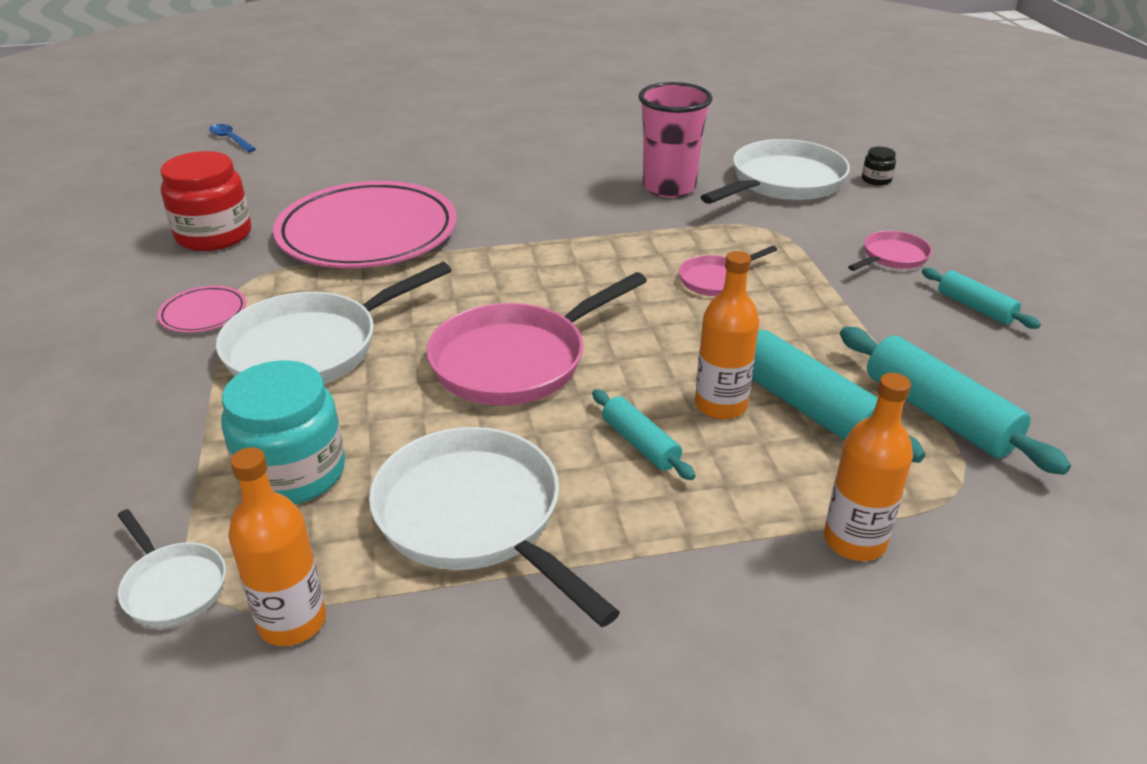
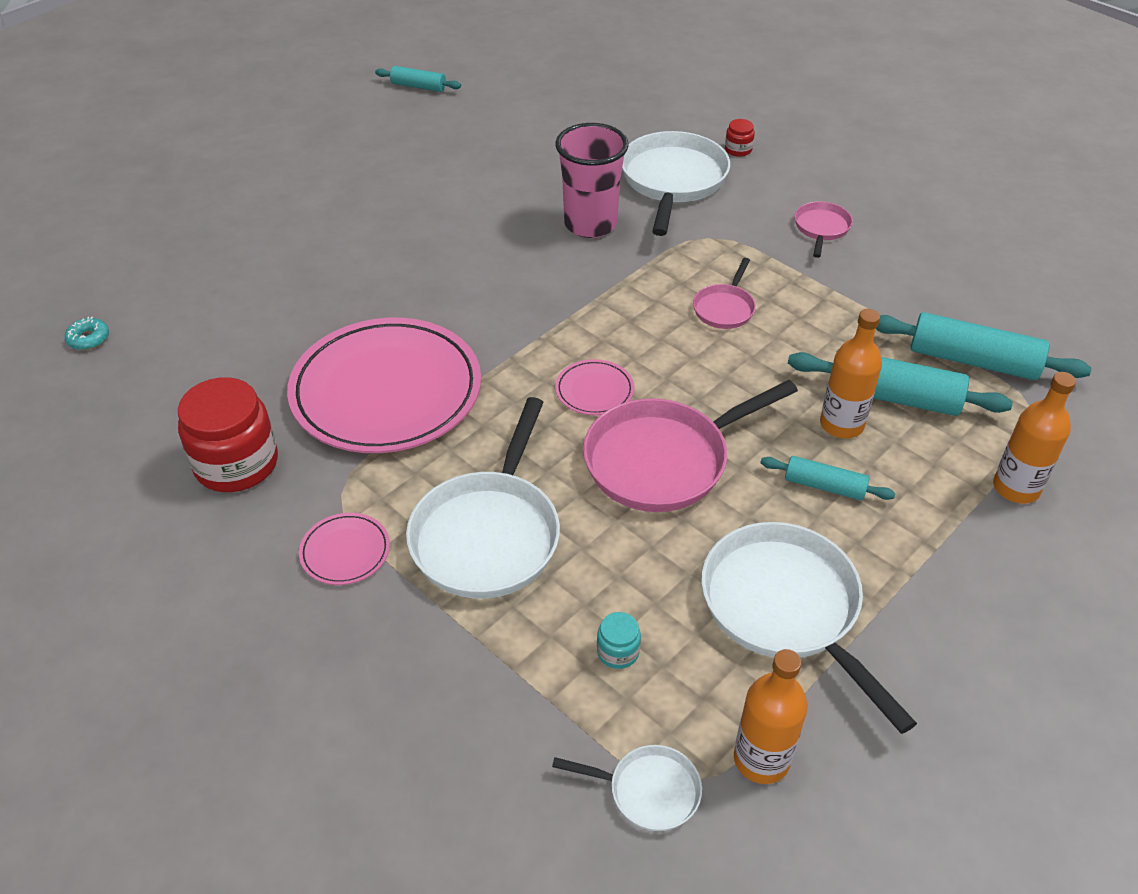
camera: 35 degrees left, 10 degrees up
(230, 139) = (89, 339): blue spoon -> turquoise donut
(293, 473) = (618, 652): turquoise jar -> turquoise jar, size x0.44
(475, 518) = (785, 608): white pan -> white pan turned 45 degrees clockwise
(516, 360) = (663, 460): pink pan -> pink pan turned 45 degrees clockwise
(523, 292) = (594, 390): none -> pink plate
(876, 180) = (738, 150): black jar -> red jar
(975, 307) = (914, 253): turquoise rolling pin -> turquoise rolling pin (418, 86)

